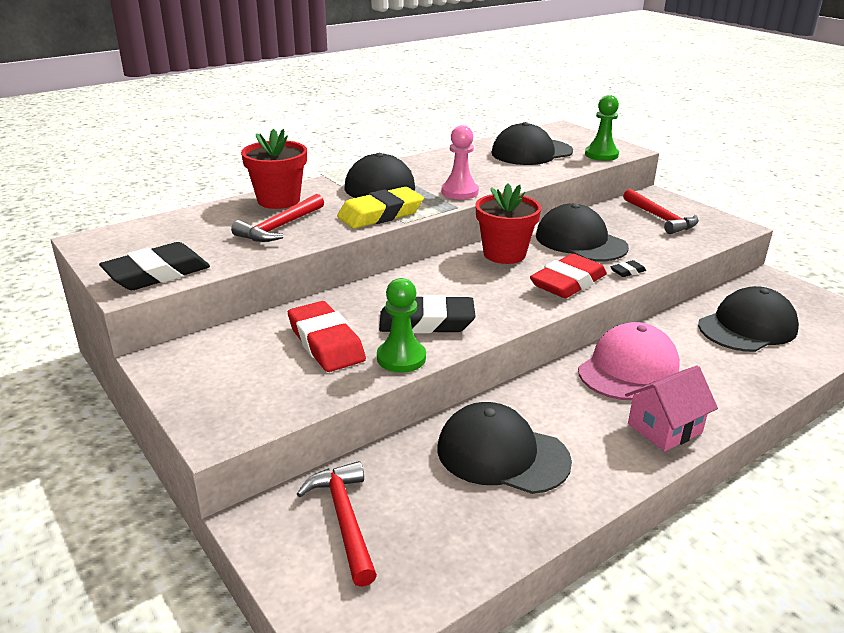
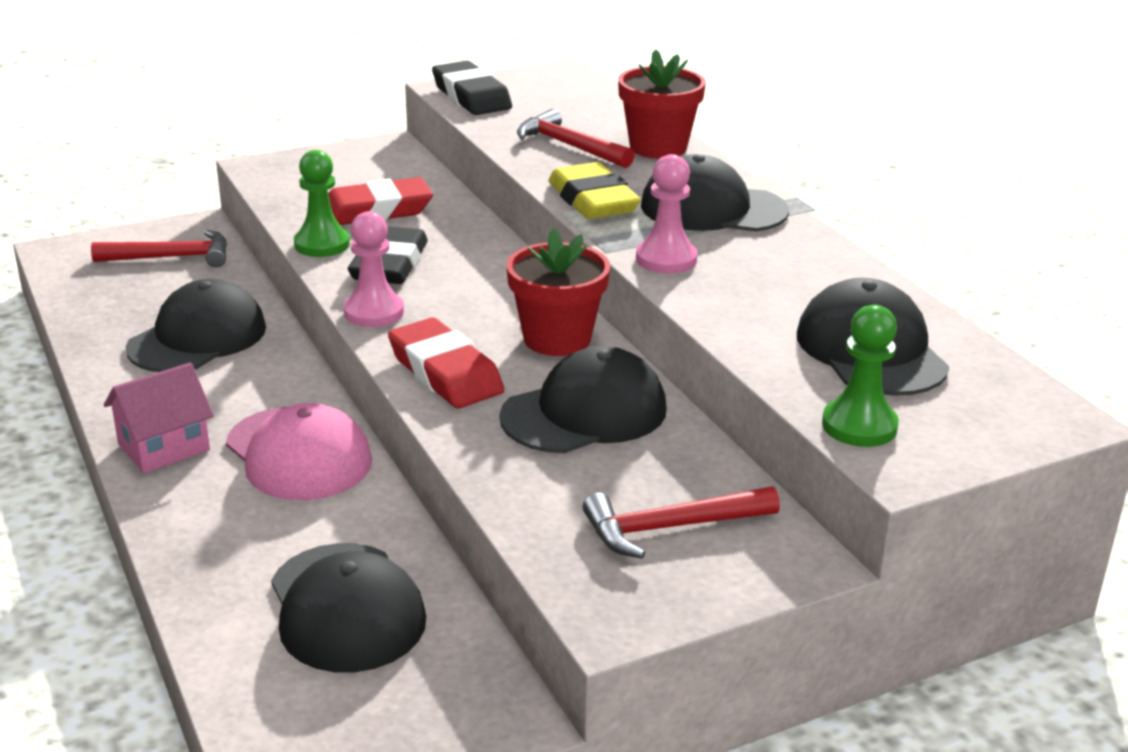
camera: 100 degrees right, 0 degrees up
(506, 317) = (374, 312): none -> pink pawn
(627, 271) = (459, 431): black eraser -> none
(664, 428) = (164, 447): pink house -> pink house turned 75 degrees clockwise

